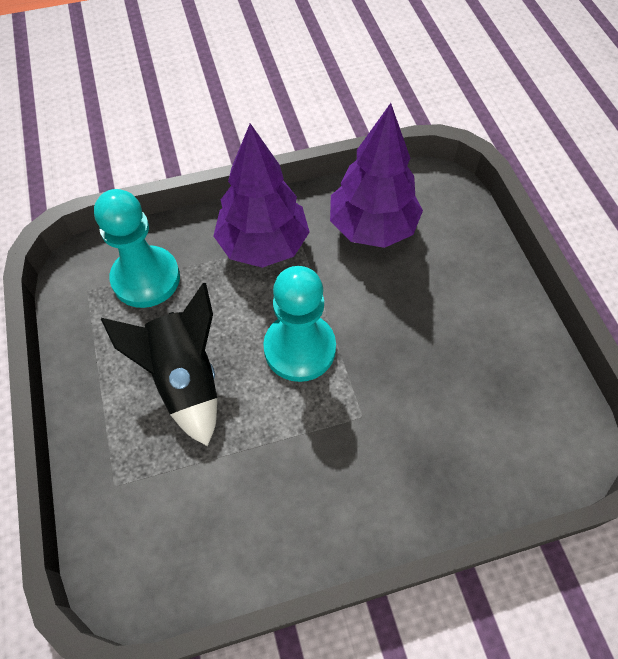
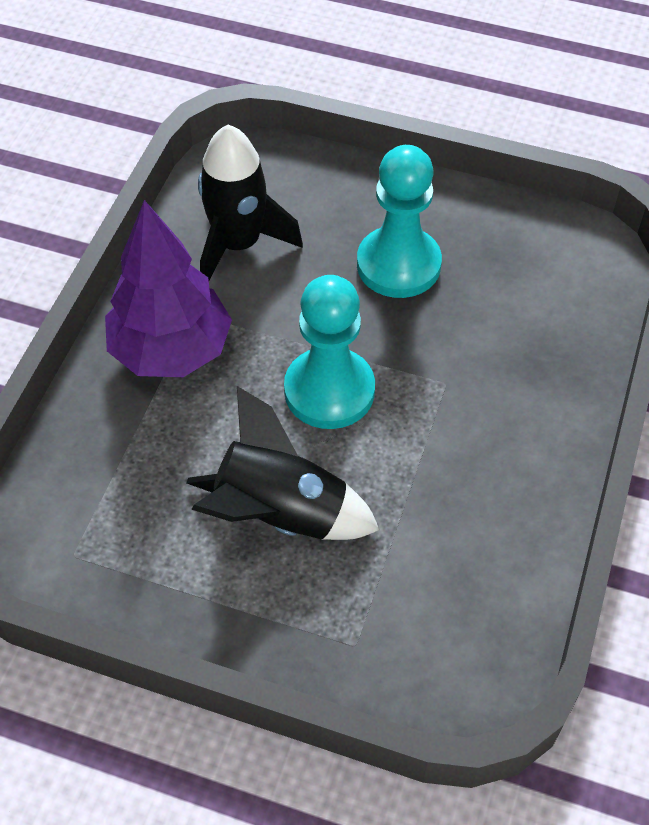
camera: 55 degrees left, 5 degrees down
(146, 278) = (113, 486): turquoise pawn -> turquoise pawn (398, 265)
(372, 227) = (238, 245): purple tree -> black rocket

